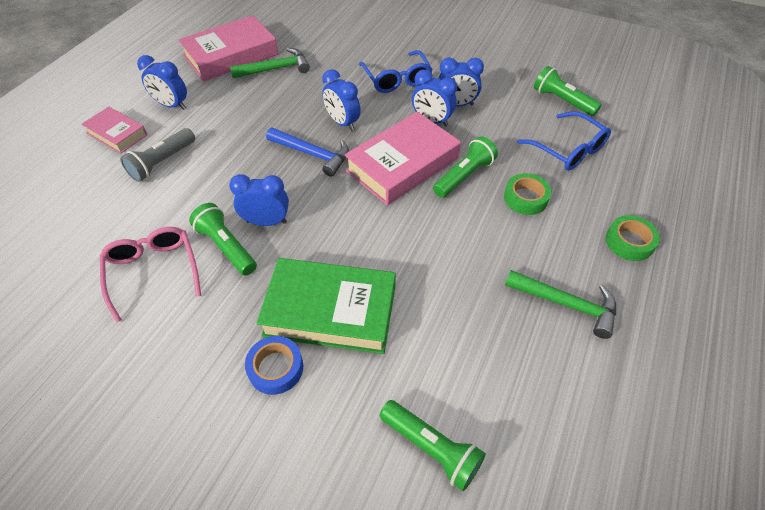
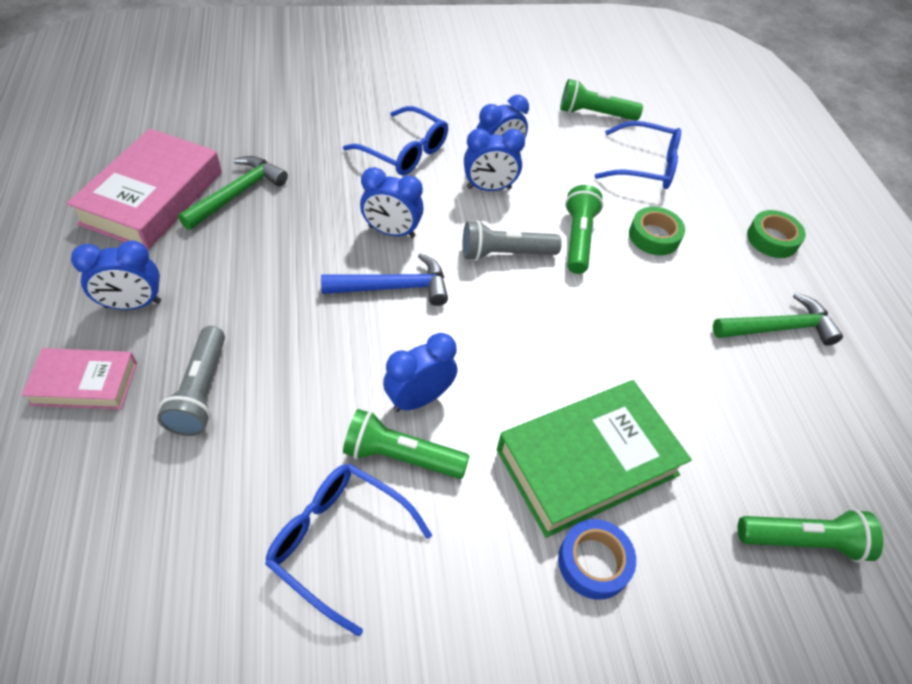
camera: 40 degrees left, 0 degrees up
(153, 272) = (338, 542): pink glasses -> blue glasses
(402, 164) = (505, 254): pink book -> grey flashlight

